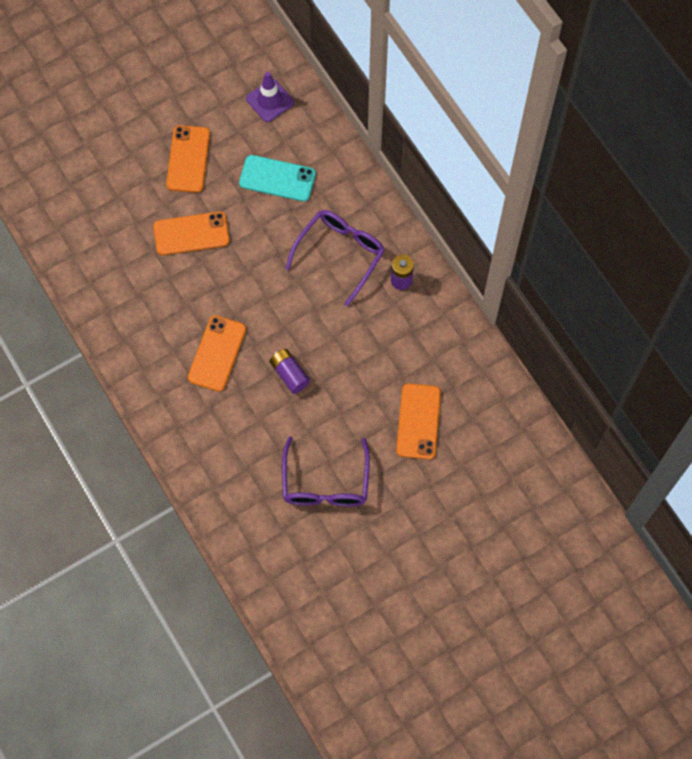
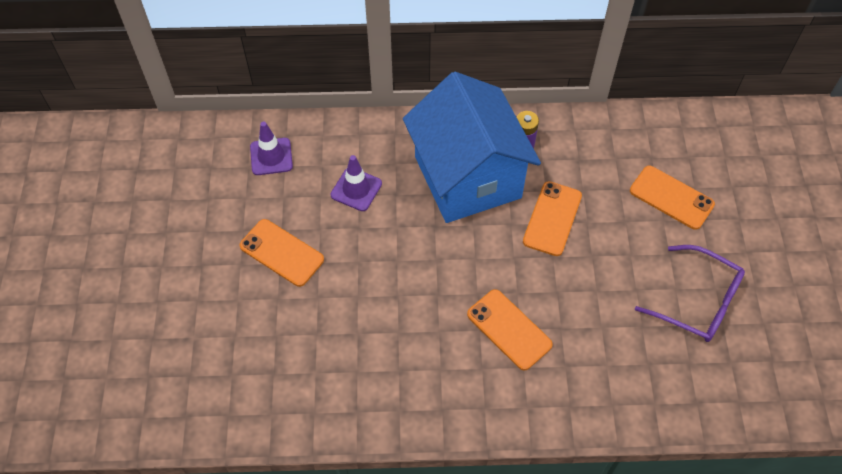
camera: 60 degrees left, 10 degrees down
(191, 234) = (364, 289): orange phone -> orange phone (552, 218)
(277, 178) = (356, 189): turquoise phone -> purple traffic cone
(289, 374) = (567, 277): purple battery -> none
(340, 254) = (467, 177): purple glasses -> blue house

